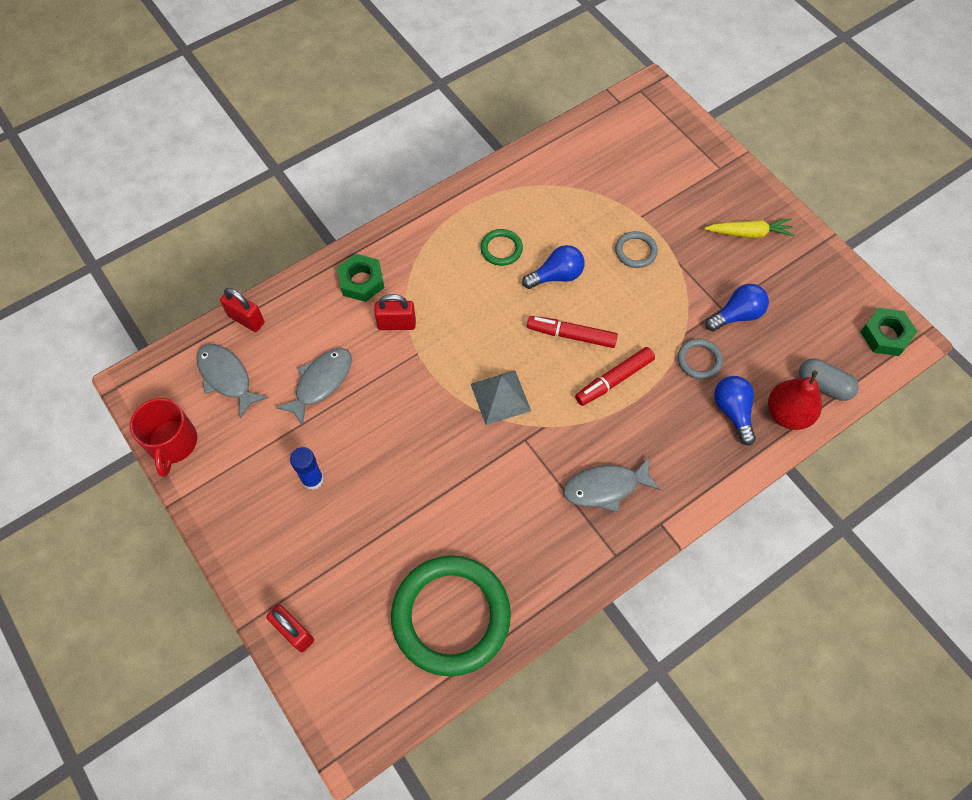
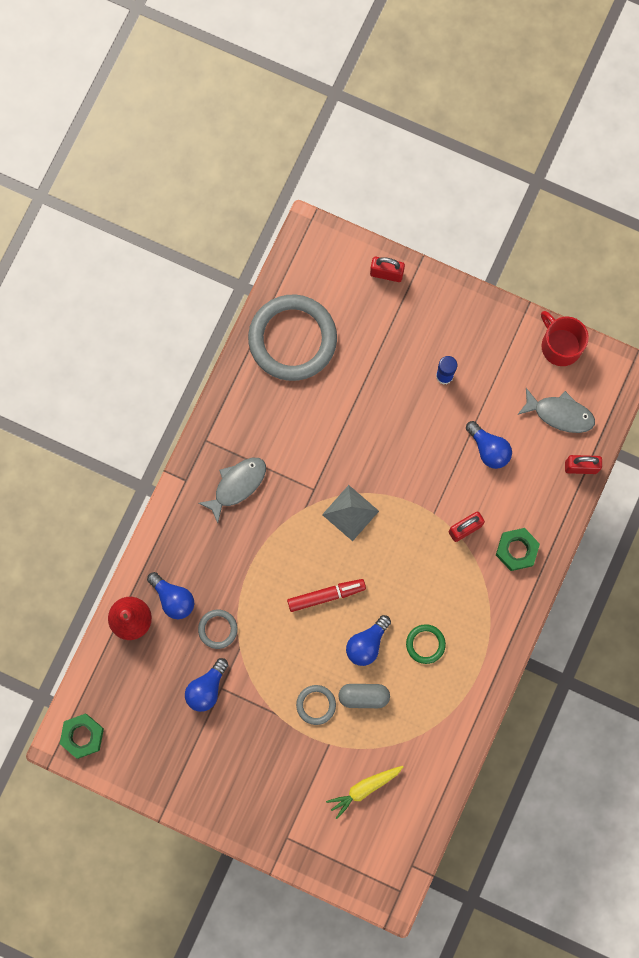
camera: 150 degrees right, 15 degrees up
(321, 383) = (488, 449): grey fish -> blue light bulb
(451, 616) = (292, 339): green ring -> grey ring
(614, 380) = (274, 575): red marker -> none
(749, 233) = (231, 778): yellow carrot -> yellow carrot (364, 788)
(823, 385) = (114, 660): grey capsule -> grey capsule (363, 696)

